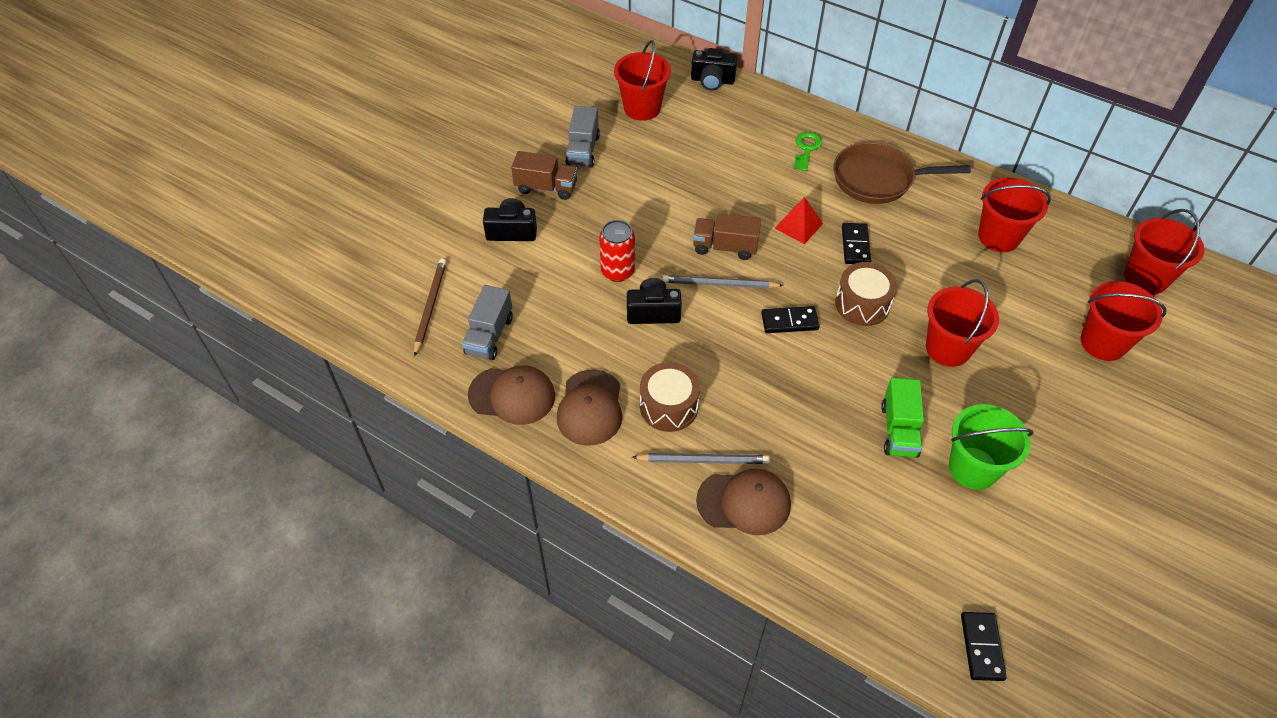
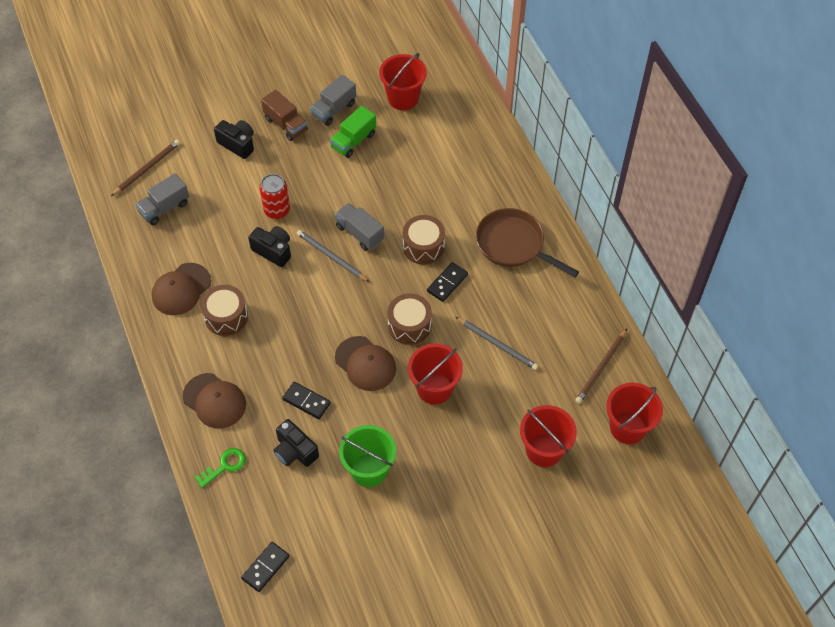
camera: 35 degrees right, 5 degrees up
(512, 395) = (145, 254): brown cap -> brown cap (365, 364)
(703, 460) = (215, 362): grey pencil -> grey pencil (497, 344)
(712, 80) = (473, 102): black camera -> black camera (295, 451)
(725, 247) = (360, 233): brown truck -> grey truck
(789, 321) = (351, 308): black domino -> black domino (306, 401)
(798, 226) = (423, 246): red pyramid -> brown drum
(806, 149) = (486, 193): green key -> green key (225, 466)
(899, 430) = (348, 418): green truck -> green truck (353, 141)
(998, 237) = (554, 336): red bucket -> none
(1067, 241) = (601, 368): none -> brown pencil

